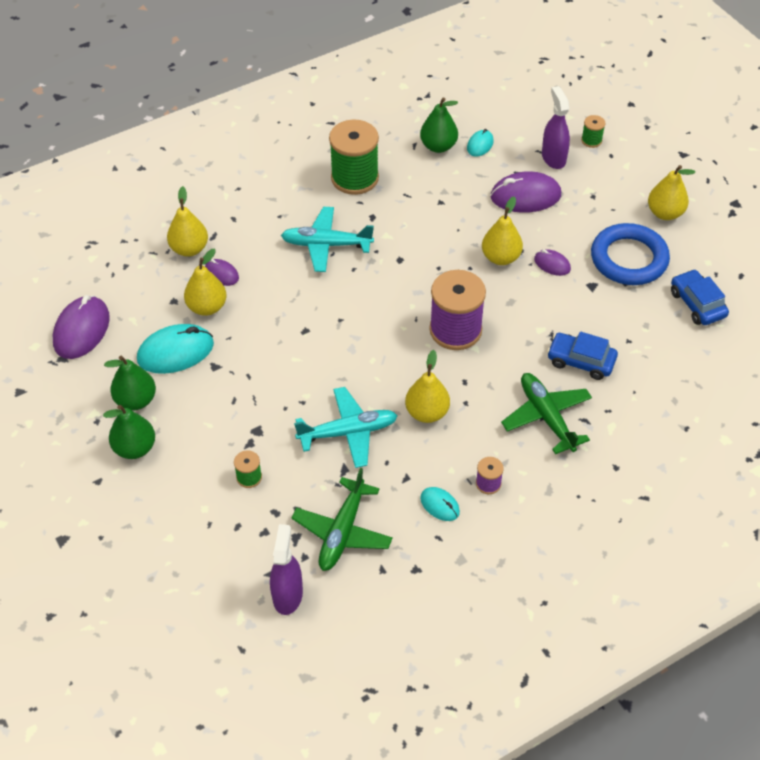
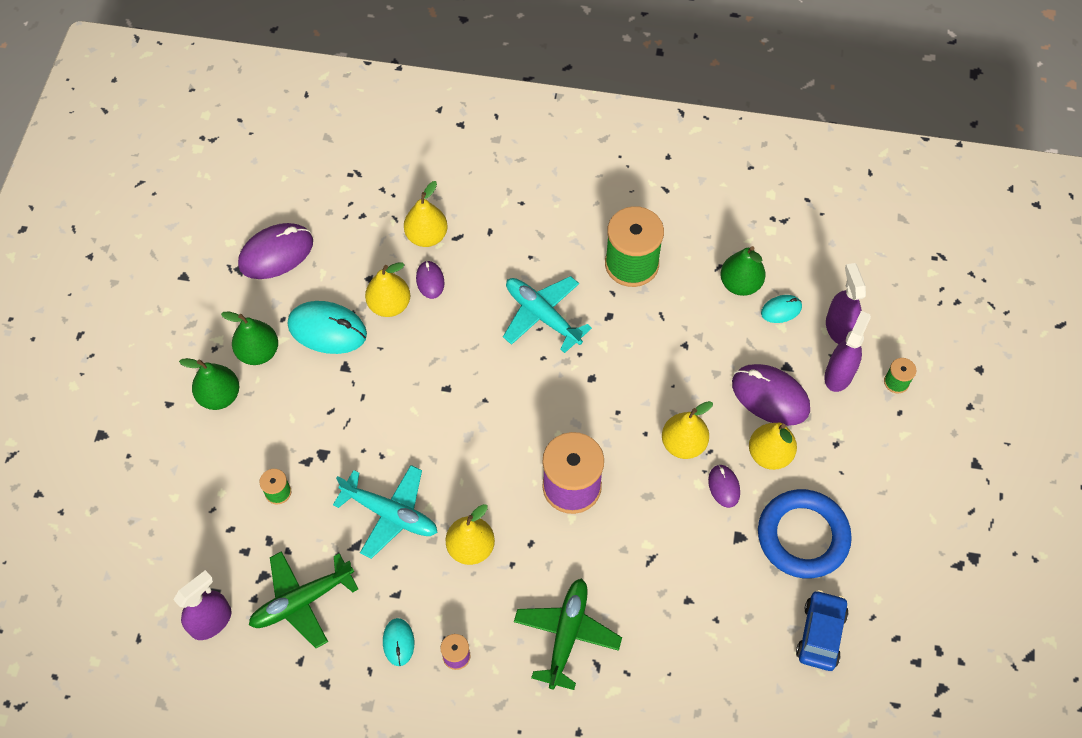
camera: 40 degrees right, 10 degrees up
(526, 133) = (839, 328): none -> purple spray bottle
(581, 361) = (651, 605): blue car -> none
(665, 213) = (889, 514): yellow pear -> yellow pear (769, 454)

